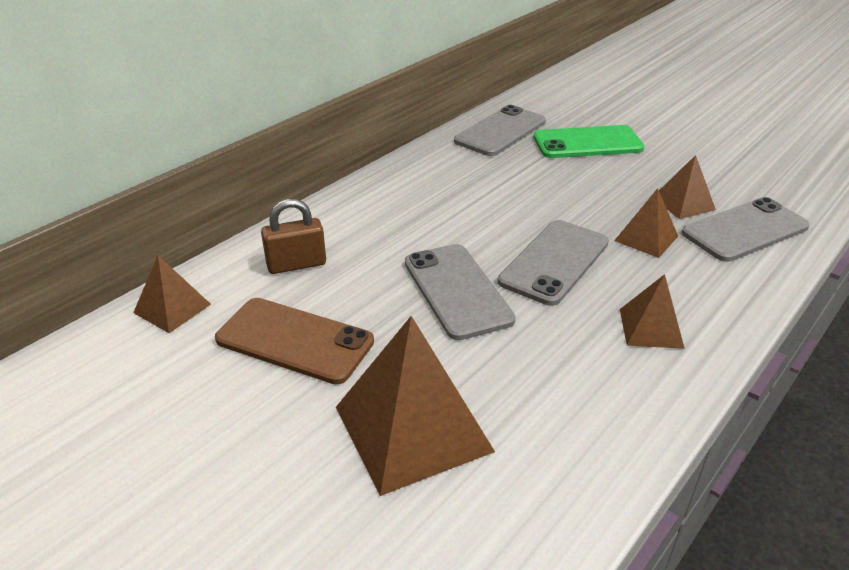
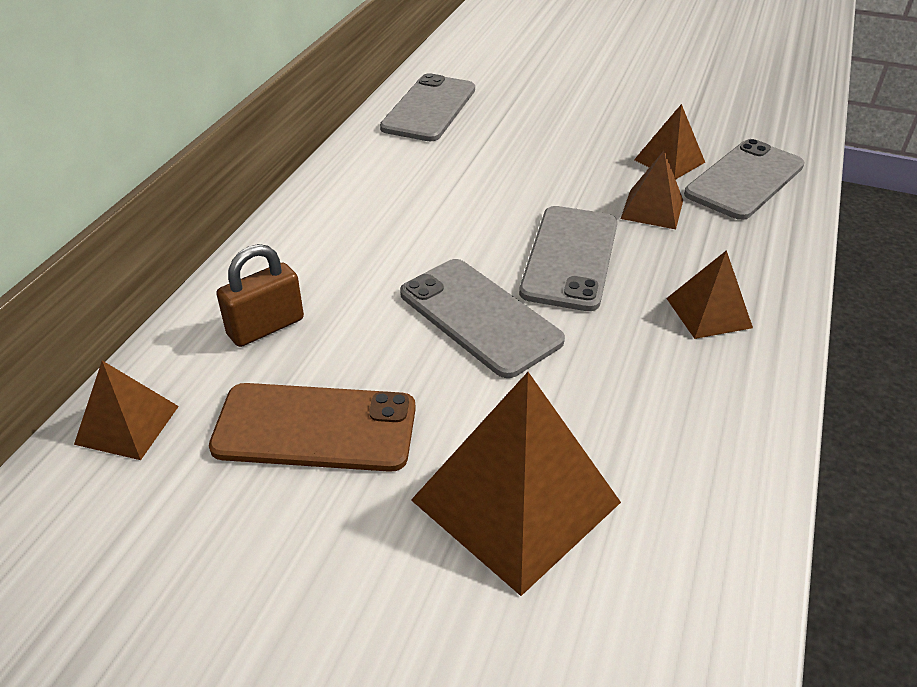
camera: 20 degrees left, 5 degrees up
(587, 143) = (534, 107): green phone -> none

